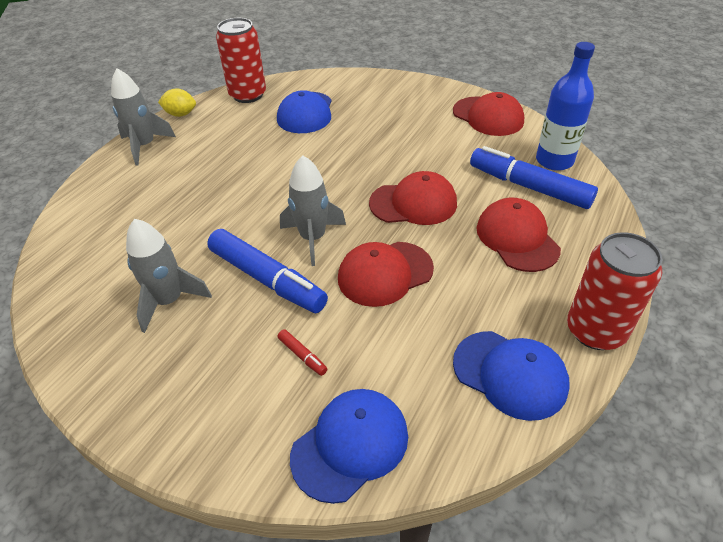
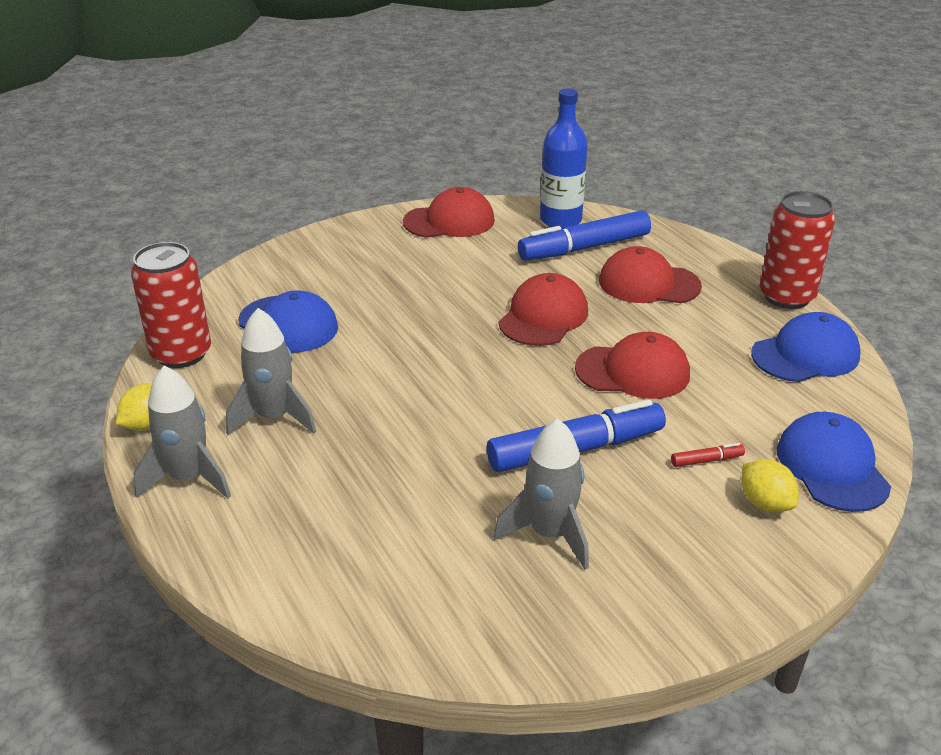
camera: 60 degrees left, 10 degrees down
(270, 411) = (765, 503): none -> yellow lemon
(313, 238) = (537, 397): grey rocket -> grey rocket (274, 417)
(385, 273) = (633, 371): red cap -> red cap turned 90 degrees counterclockwise

